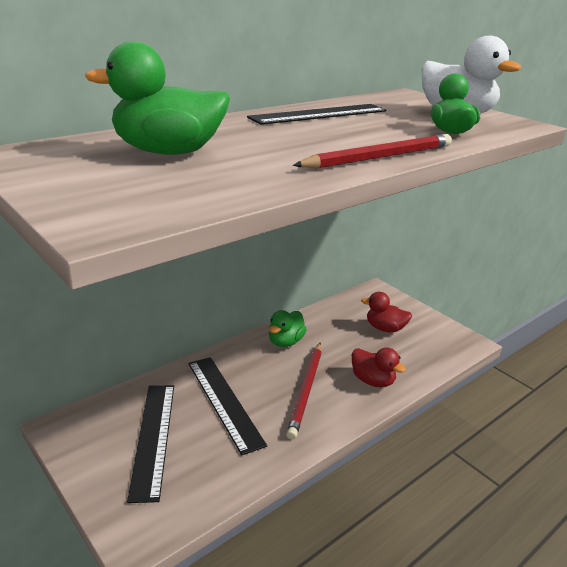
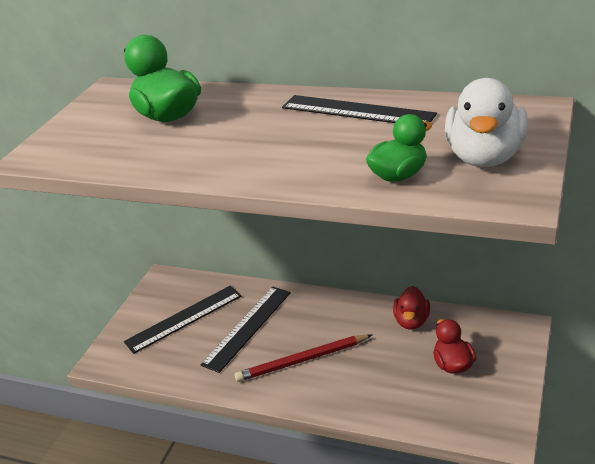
camera: 65 degrees right, 5 degrees up
(285, 342) = (356, 317): green duck -> none
(372, 381) = (356, 392): red duck -> red duck (411, 321)
(379, 157) = (258, 176): red pencil -> none

